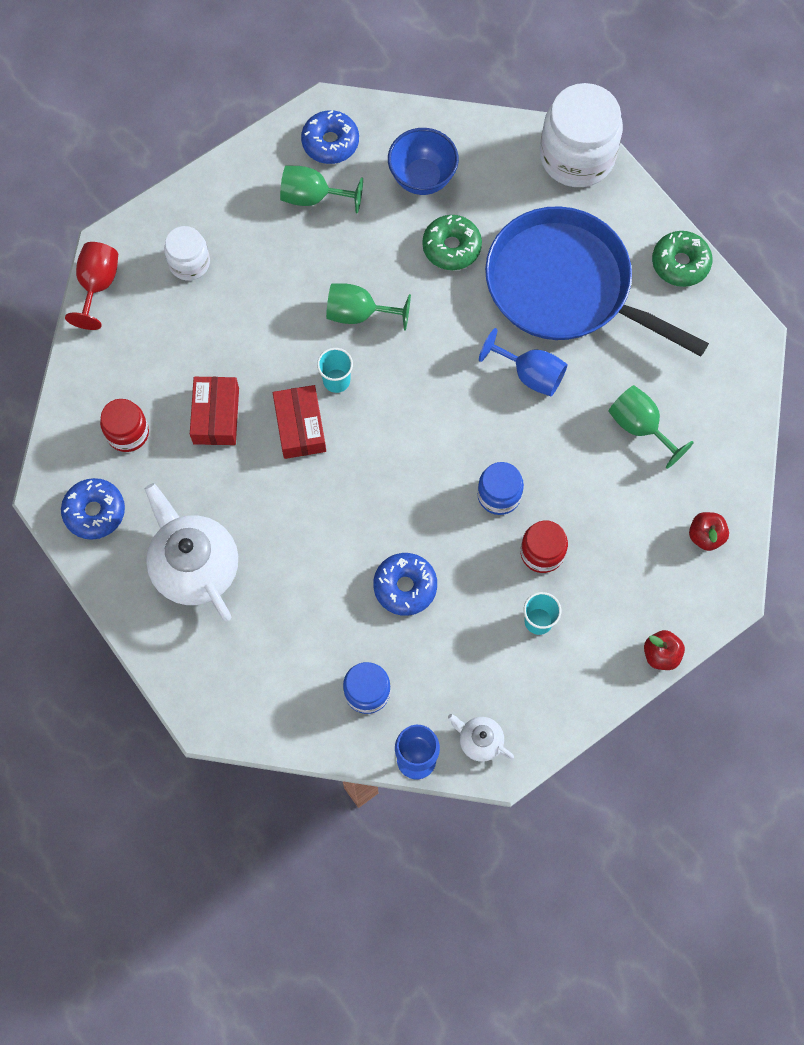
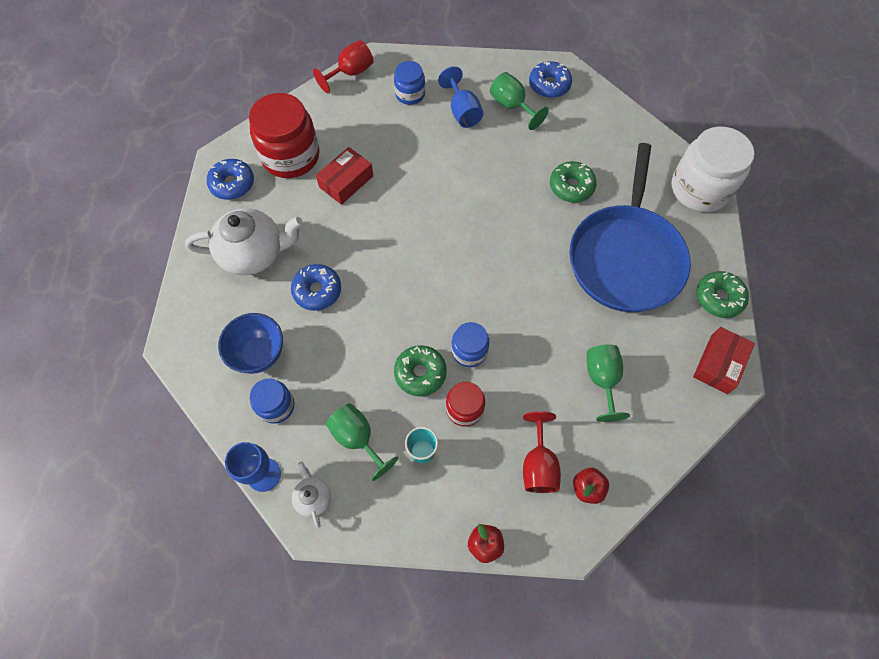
camera: 40 degrees right, 5 degrees down
(128, 433) = (291, 156): red jar -> red jar, size x1.87
(189, 263) = (410, 94): white jar -> blue jar
(195, 566) = (254, 253): white teapot -> white teapot turned 75 degrees clockwise
(300, 427) = (387, 221): red box -> red box (719, 364)
(336, 380) = (432, 211): turquoise cup -> none
(359, 314) = (480, 185): green goblet -> green goblet (358, 438)
(405, 587) = (359, 360): blue donut -> blue donut (317, 291)
(422, 178) = (587, 138): blue bowl -> blue bowl (259, 354)
(472, 552) = (420, 373): none -> green donut
(530, 374) = (555, 293): blue goblet -> blue goblet (462, 112)
(565, 286) = (625, 257): blue pan -> blue pan turned 150 degrees counterclockwise
(648, 549) = (538, 465): none -> red goblet

